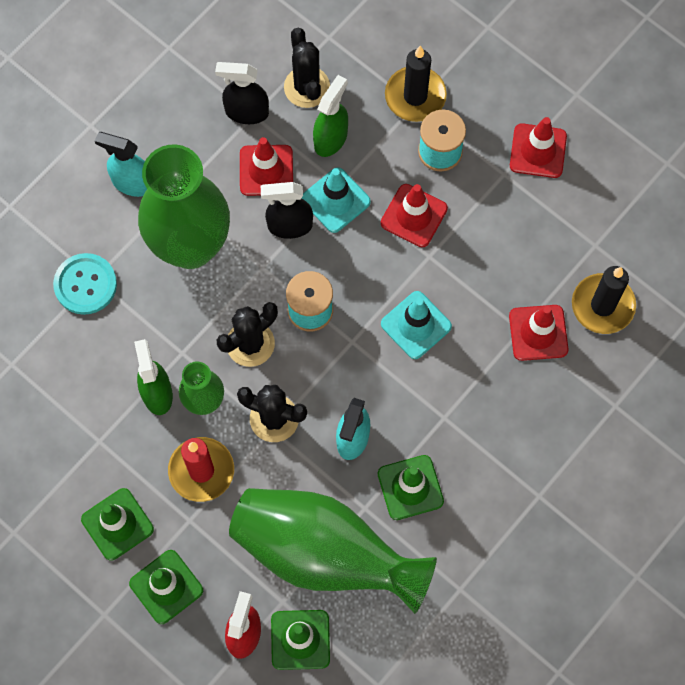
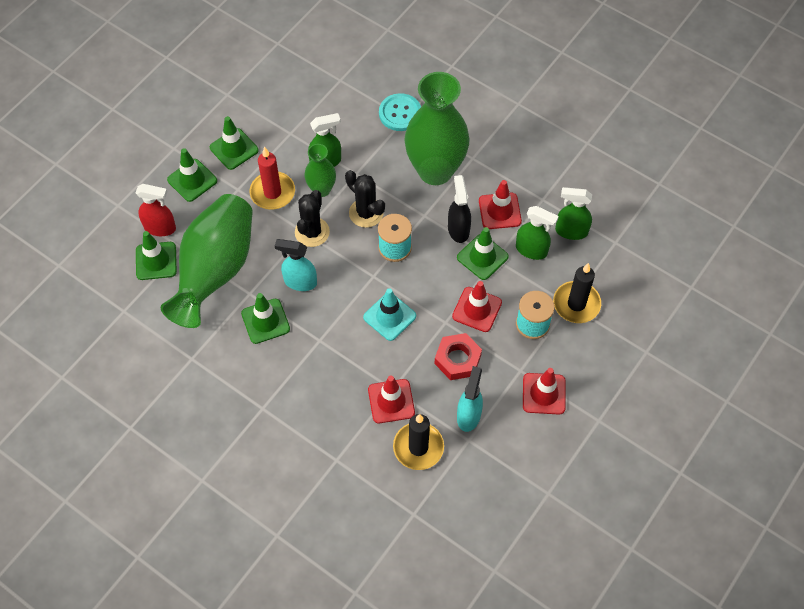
camera: 85 degrees right, 10 degrees down
(132, 183) = (478, 132): turquoise spray bottle -> turquoise spray bottle (468, 415)
(246, 112) = (544, 194): black spray bottle -> none
(307, 87) = (571, 231): black cactus -> green spray bottle
(336, 200) = (482, 257): turquoise traffic cone -> green traffic cone
(484, 246) = (457, 359): none -> red nut

